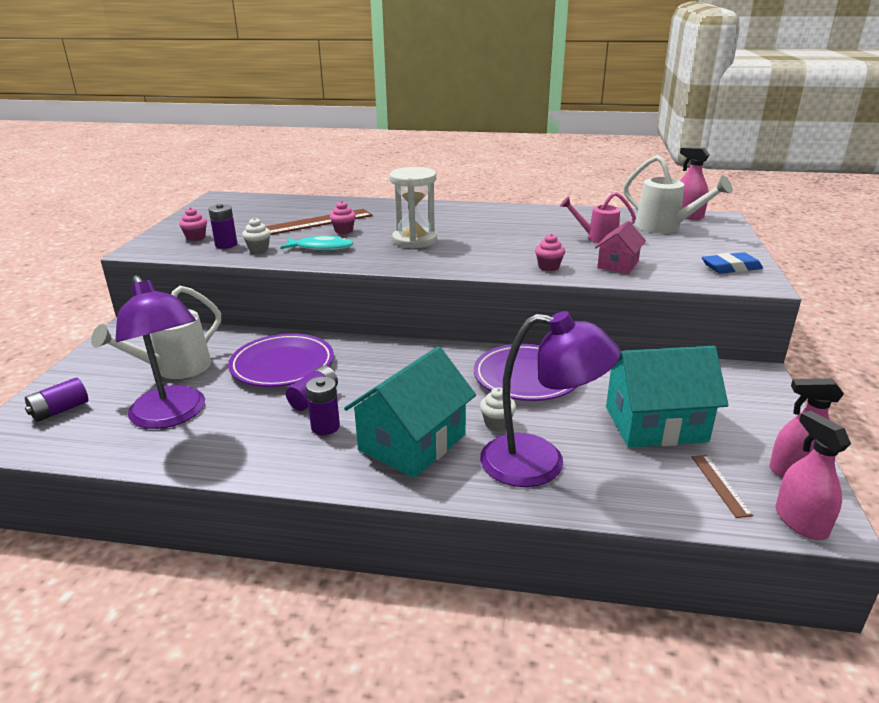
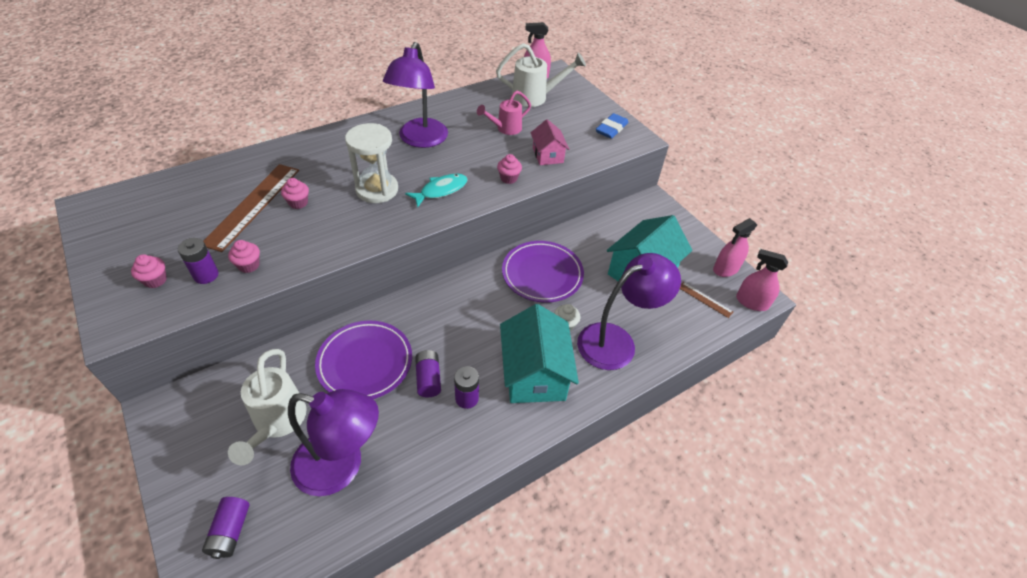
camera: 45 degrees left, 20 degrees up
(258, 249) = (249, 265): white cupcake -> pink cupcake
(321, 248) = (308, 236): turquoise fish -> turquoise fish (441, 190)
(498, 224) = (420, 140): none -> purple lamp

